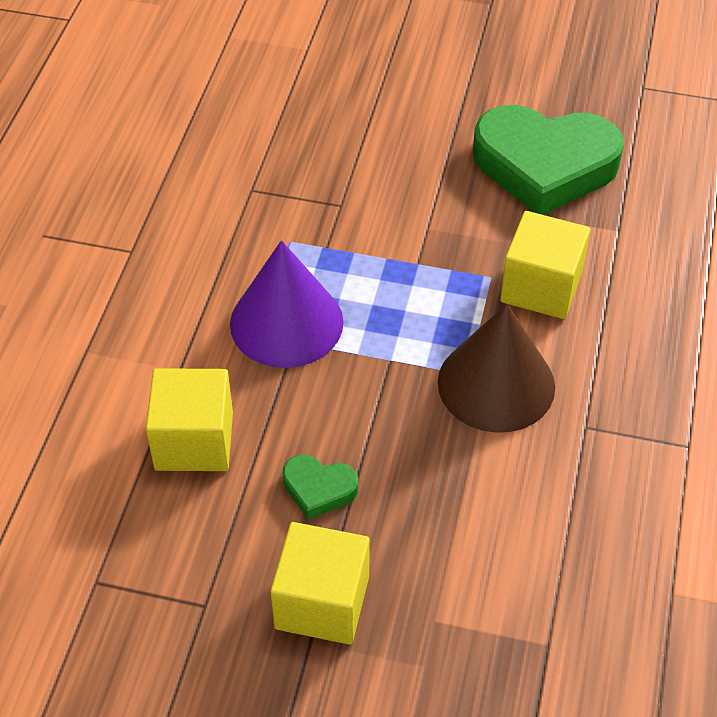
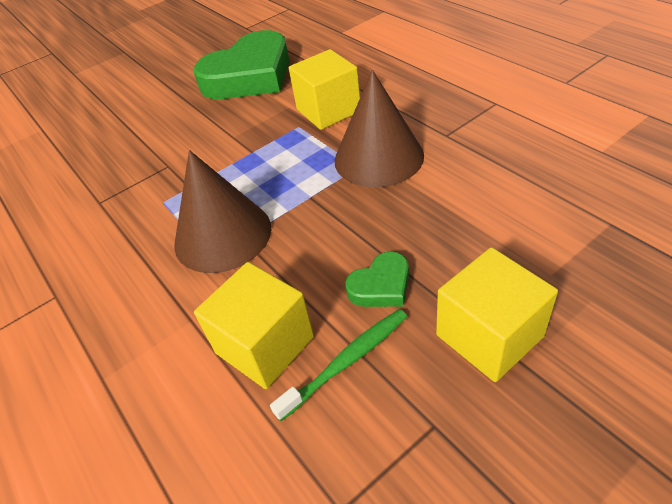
camera: 45 degrees left, 5 degrees down
(219, 510) = (346, 362): none -> green toothbrush
(286, 322) = (222, 235): purple cone -> brown cone

